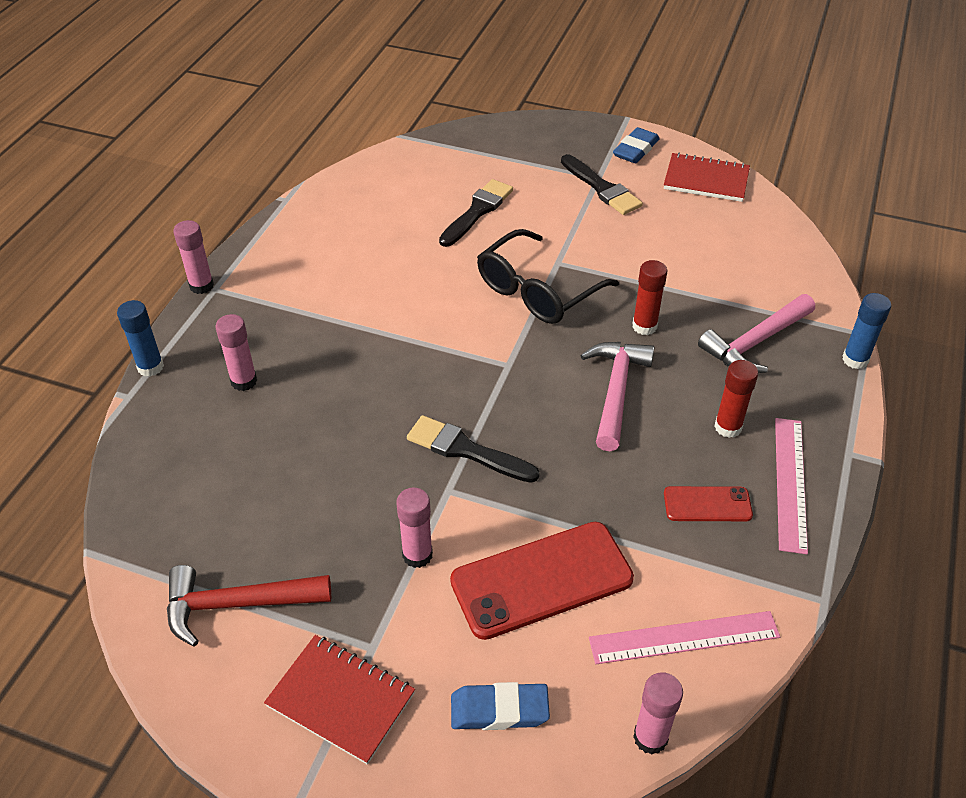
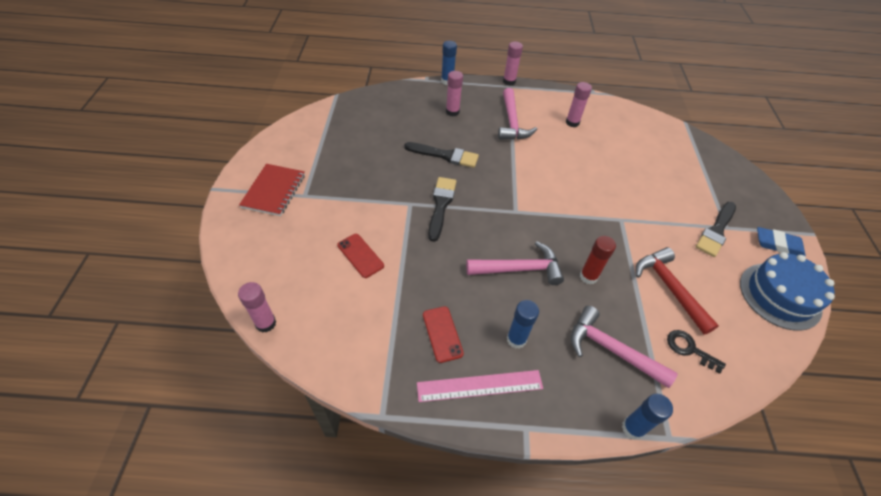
camera: 70 degrees right, 5 degrees up
(237, 604) = (319, 144): red hammer -> red hammer (669, 288)
(310, 313) = (511, 122): none -> pink hammer
(417, 555) = (363, 200): pink glue stick -> pink glue stick (572, 122)
(477, 211) = (642, 171): black brush -> black brush (445, 155)
(499, 710) = (275, 252): blue eraser -> none
(537, 291) = (587, 213): black glasses -> none
(542, 580) = (360, 255): red phone -> red phone, size x0.52
(684, 637) = (335, 332): pink ruler -> none
(706, 180) = (780, 295): red notebook -> blue cake
(728, 427) = (516, 339): red glue stick -> blue glue stick
(763, 277) = (689, 349): none -> black key

